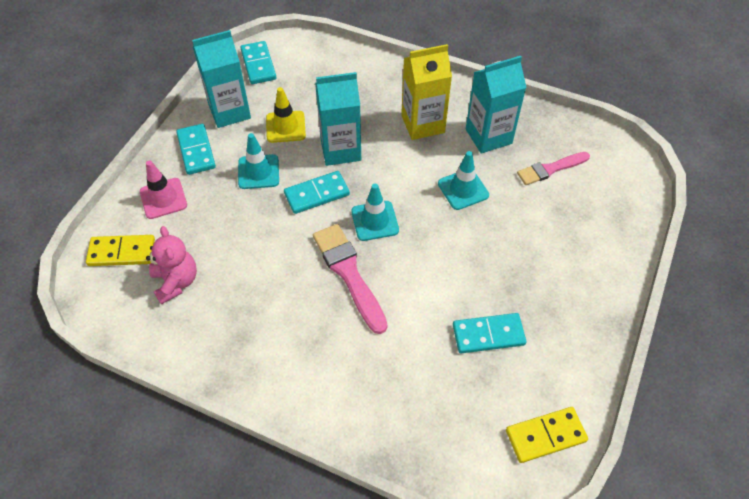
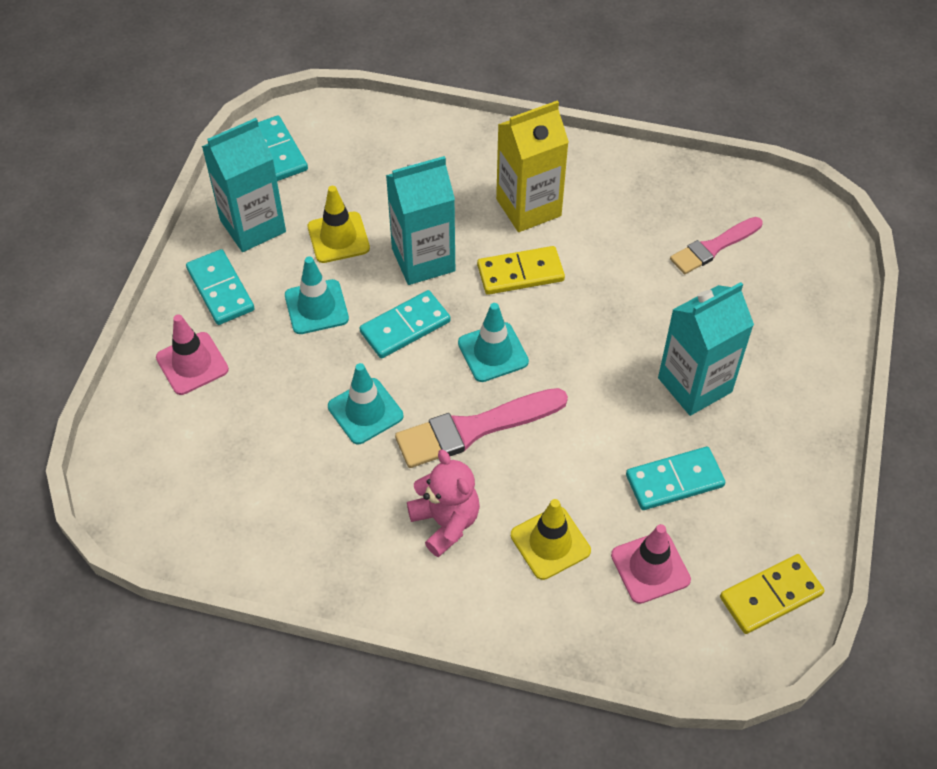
camera: 10 degrees left, 0 degrees up
(122, 252) = (154, 447): yellow domino -> yellow domino (520, 273)
(176, 282) = (242, 475): pink teddy bear -> pink teddy bear (445, 522)
(349, 273) = (474, 429): pink brush -> pink brush turned 75 degrees counterclockwise
(385, 367) = (550, 543): none -> yellow traffic cone
(457, 398) = (650, 567): none -> pink traffic cone
(463, 189) = (602, 292): turquoise traffic cone -> turquoise traffic cone (365, 411)
(488, 136) = (622, 213): turquoise carton -> turquoise carton (694, 385)

